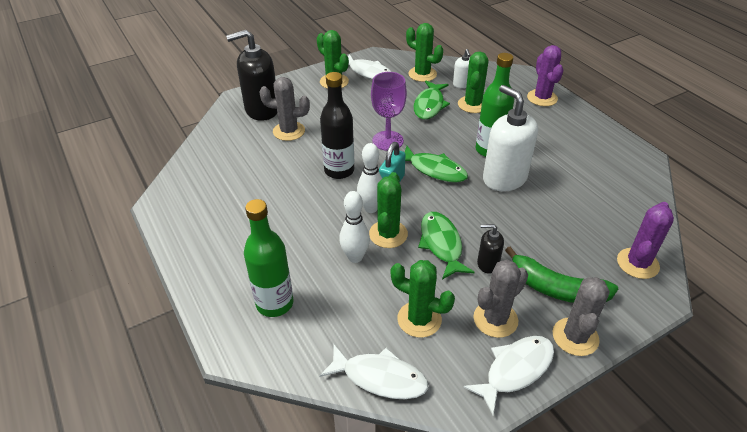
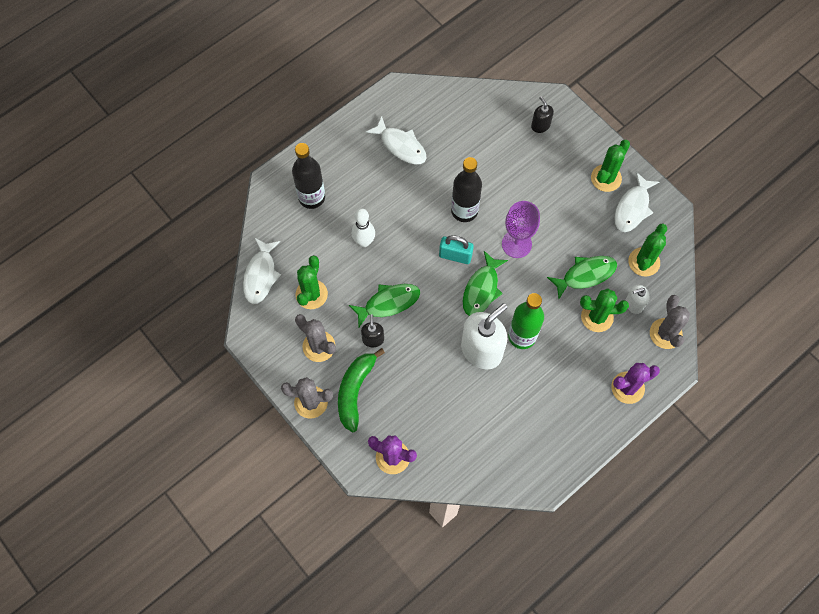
camera: 80 degrees right, 25 degrees up
(261, 110) = (540, 125): black soap dispenser -> black soap dispenser, size x0.49
(275, 303) = (311, 197): green bottle -> black bottle
(289, 131) = (512, 157): grey cactus -> grey cactus (665, 333)
(371, 208) = (421, 244): white bowling pin -> none
(388, 234) = (393, 262): green cactus -> none
(429, 105) = (585, 275): green fish -> green fish turned 150 degrees clockwise
(515, 370) = (277, 360): white fish -> white fish (401, 146)

